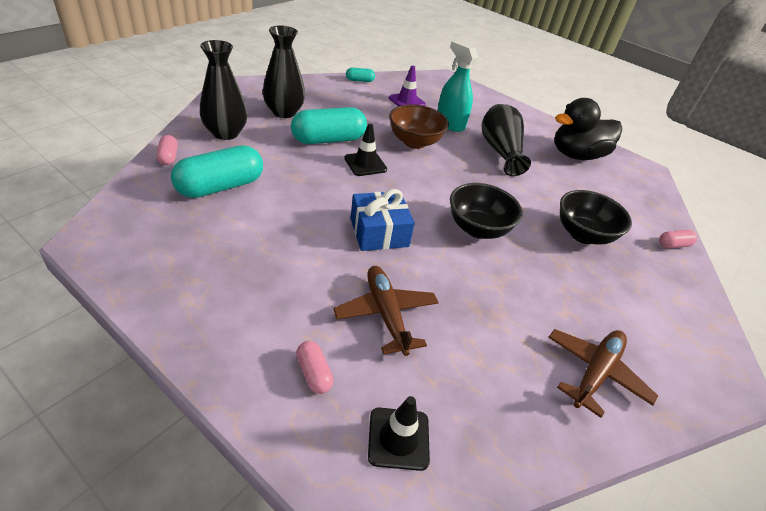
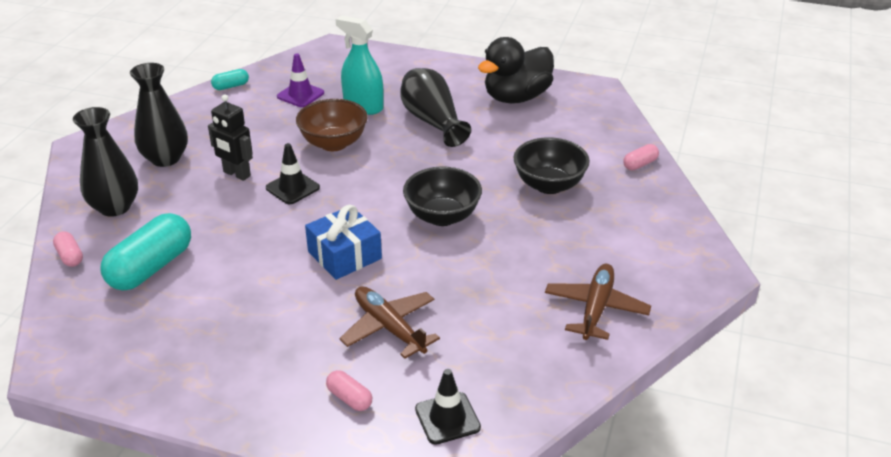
camera: 15 degrees left, 5 degrees down
(328, 140) = (236, 174): turquoise capsule -> black robot

